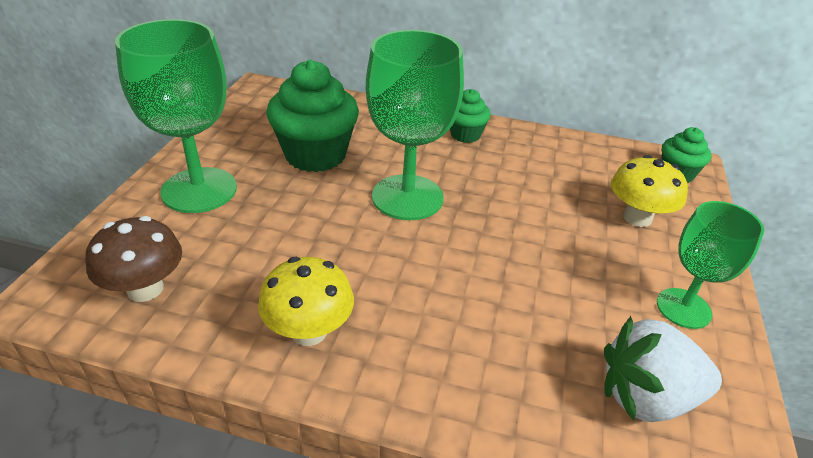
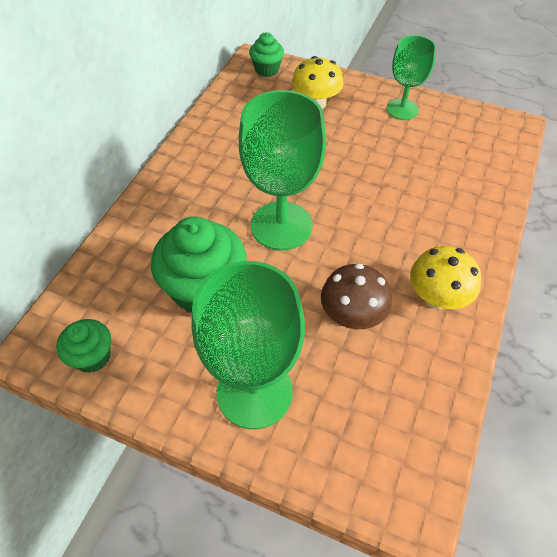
camera: 80 degrees left, 15 degrees up
(145, 289) = (399, 418): brown mushroom -> brown mushroom (352, 316)
(465, 135) = (190, 174): green cupcake -> green cupcake (92, 356)
(647, 397) = (470, 143): white strawberry -> none

